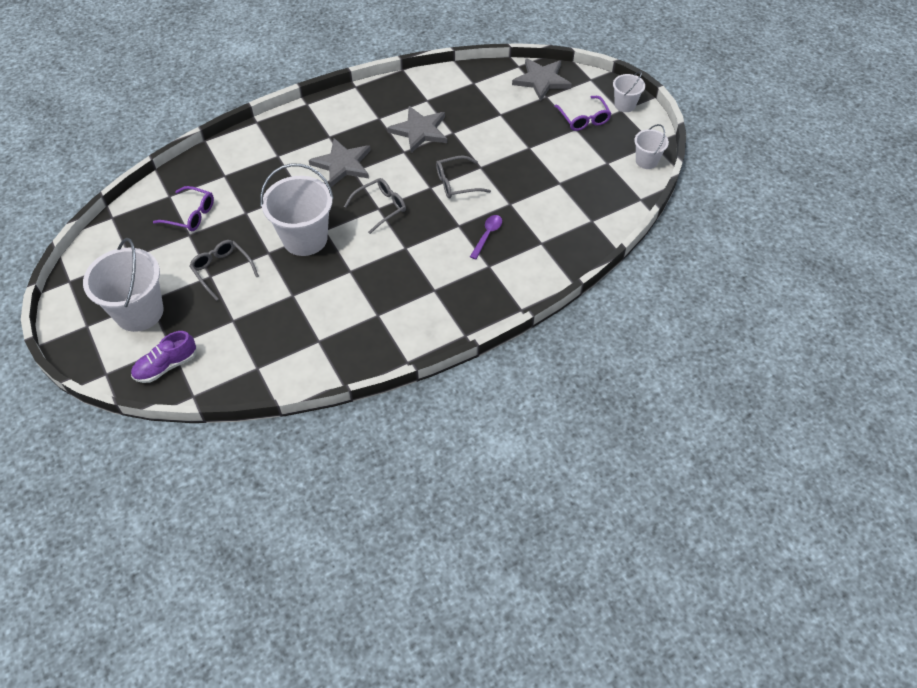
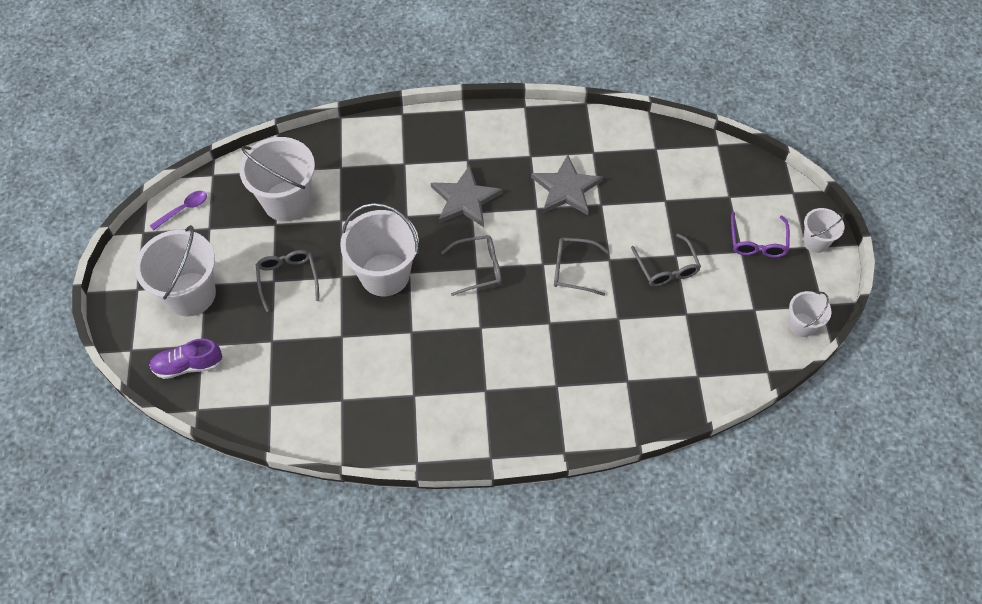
camera: 25 degrees right, 5 degrees up
(190, 215) = (287, 201): purple glasses -> white bucket
(487, 235) = (574, 347): purple spoon -> purple spoon (183, 209)
(527, 157) = (666, 267): none -> grey glasses
(541, 80) = (735, 173): grey star -> none

